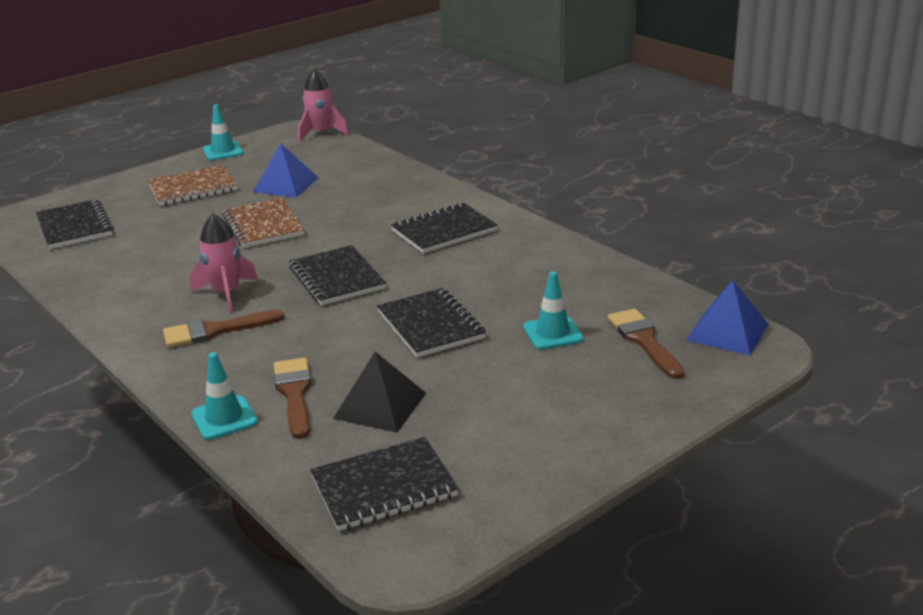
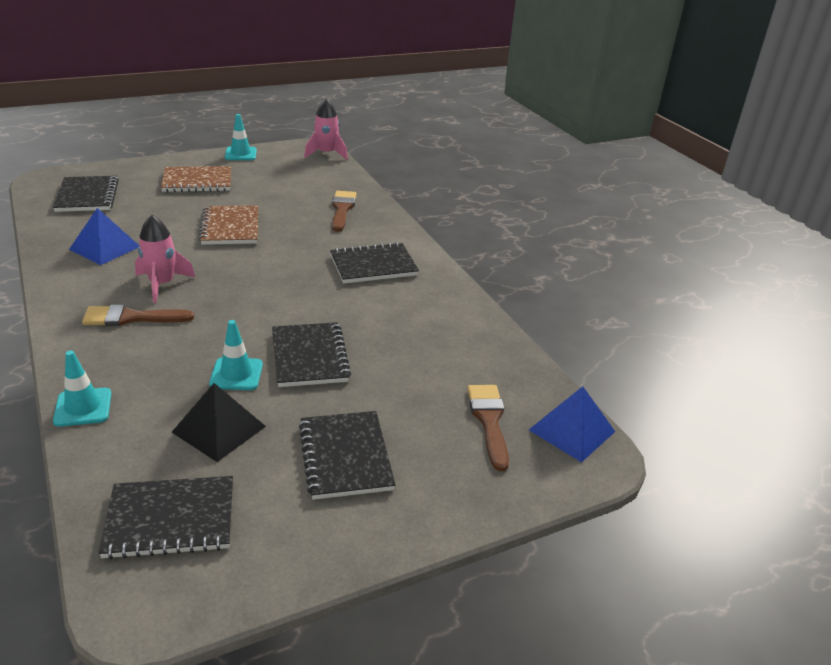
camera: 10 degrees right, 5 degrees up
(286, 184) = (271, 194): blue pyramid -> blue pyramid (105, 248)
(294, 393) = (155, 397): brown brush -> brown brush (342, 209)
(336, 278) = (259, 291): black notebook -> black notebook (345, 456)
(552, 333) = (411, 391): turquoise traffic cone -> turquoise traffic cone (236, 374)

